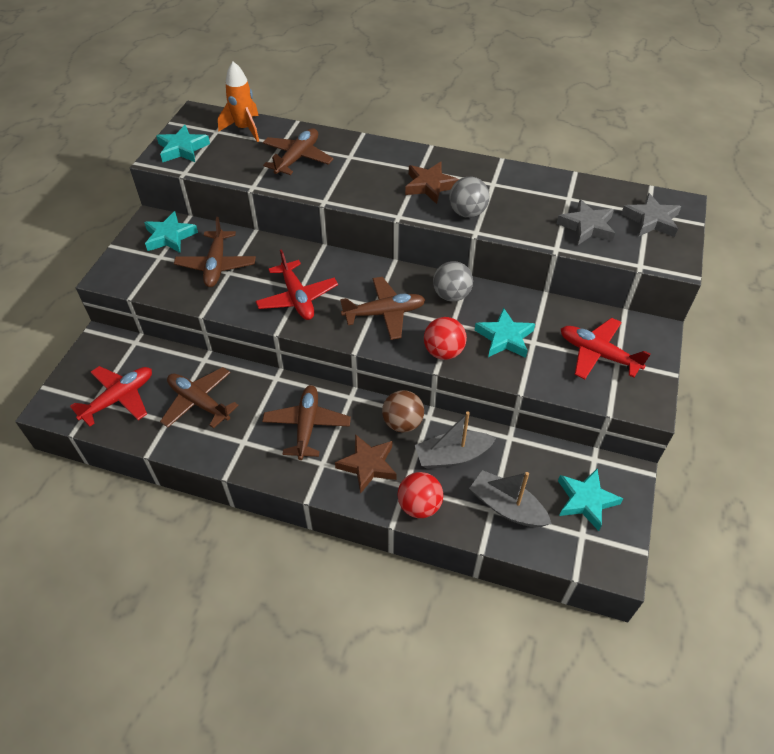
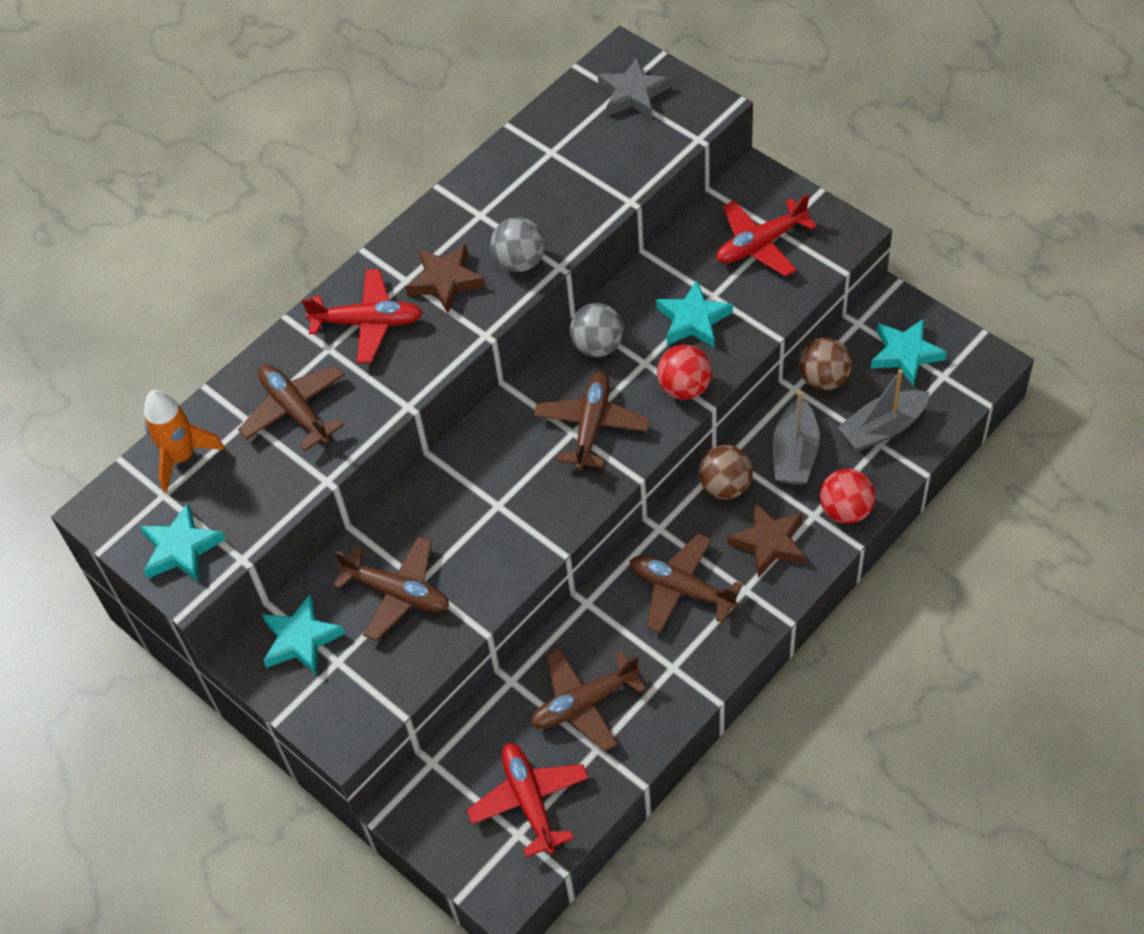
camera: 60 degrees left, 5 degrees up
(297, 298) = (513, 513): red plane -> red plane (368, 322)
(529, 453) = (823, 379): none -> brown ball
(587, 227) = (610, 157): grey star -> none

